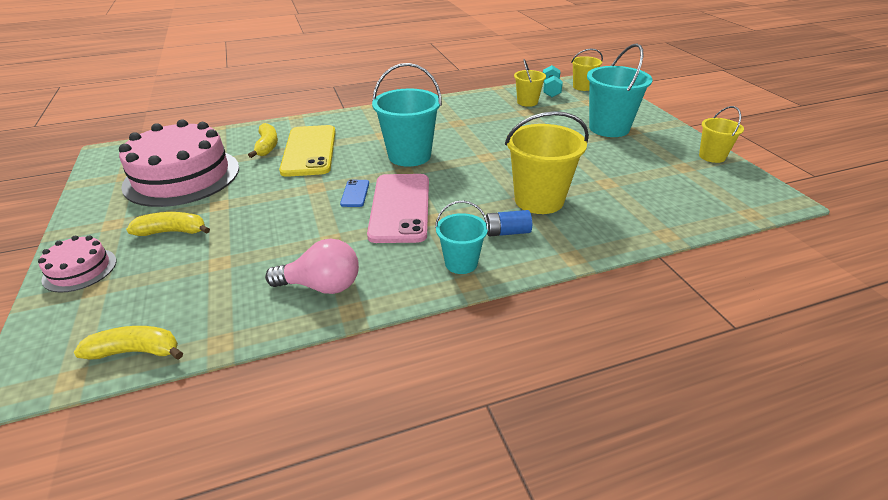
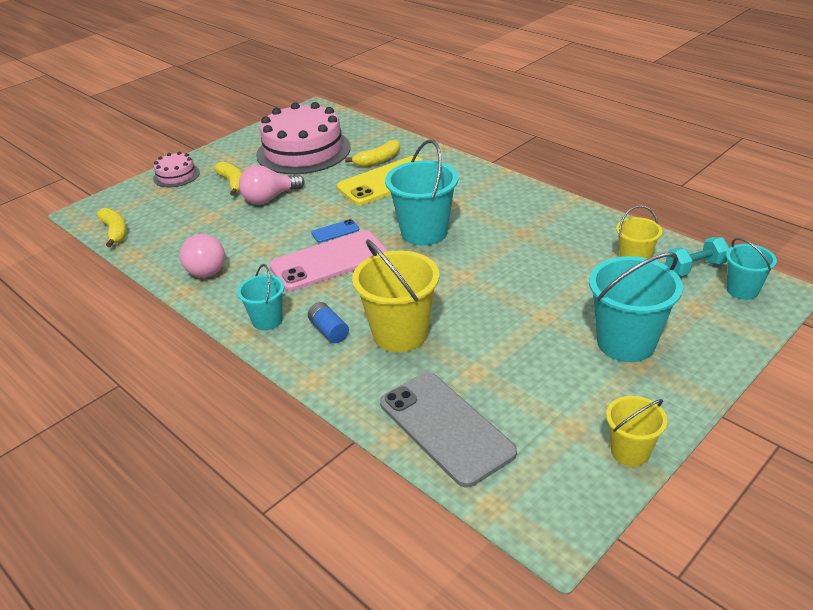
camera: 65 degrees right, 0 degrees up
(242, 215) = (269, 198): none -> pink light bulb
(582, 87) = (742, 290): yellow bucket -> turquoise bucket
(664, 210) = (446, 427): none -> grey phone

